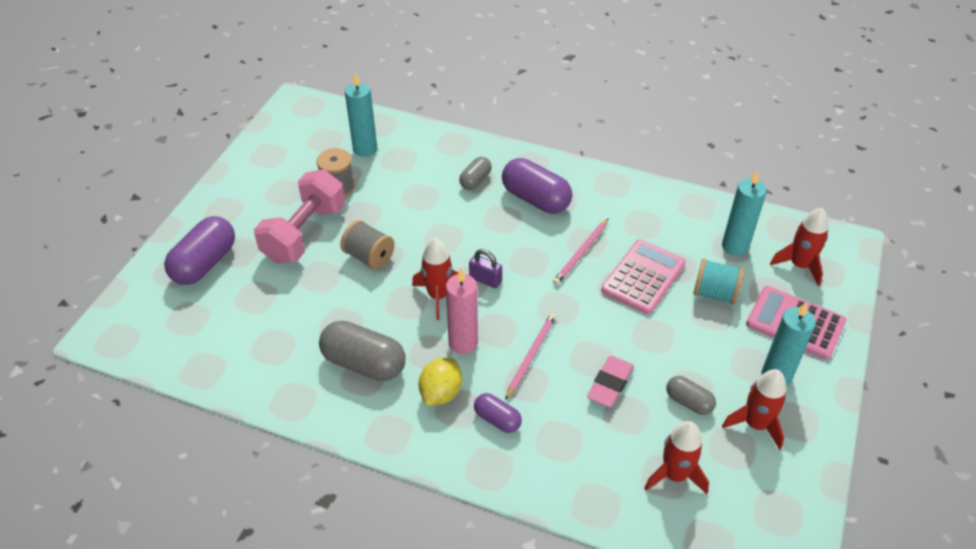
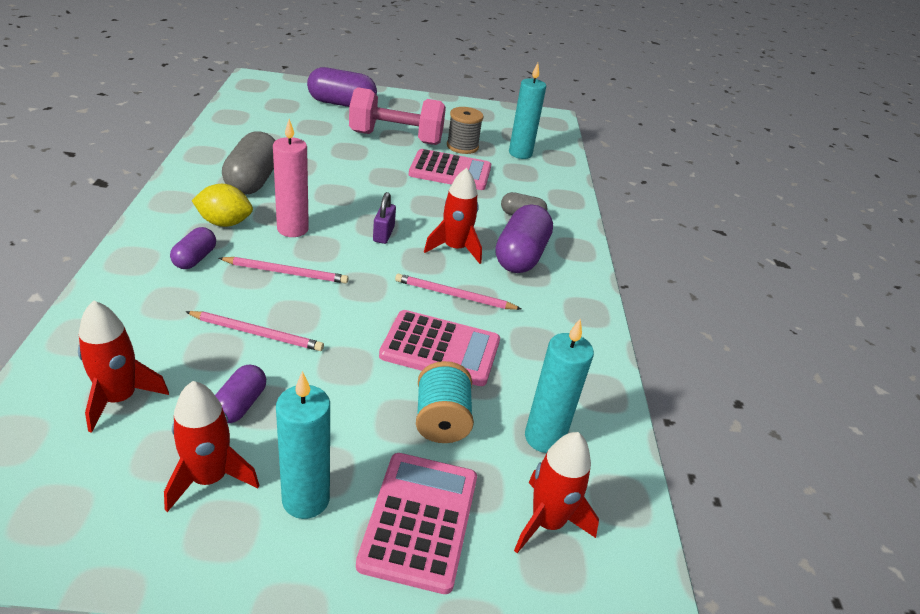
camera: 65 degrees right, 10 degrees down
(369, 257) = (383, 169): grey spool -> none
(385, 208) = (450, 171): none -> pink calculator
(438, 296) = (349, 209): red rocket -> red rocket (455, 249)
(610, 384) = (257, 333): pink eraser -> pink pencil
(688, 402) = (240, 405): grey capsule -> purple capsule

